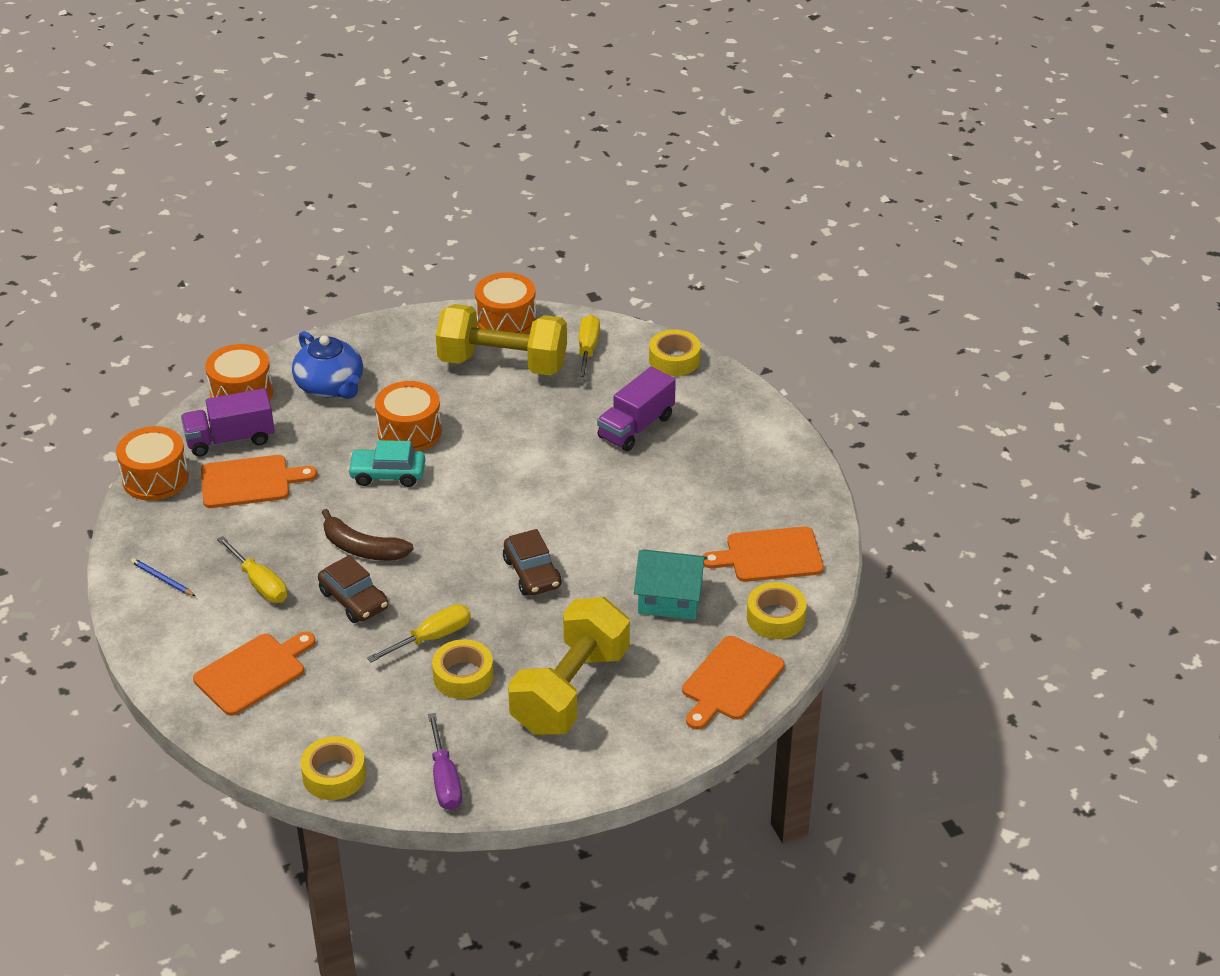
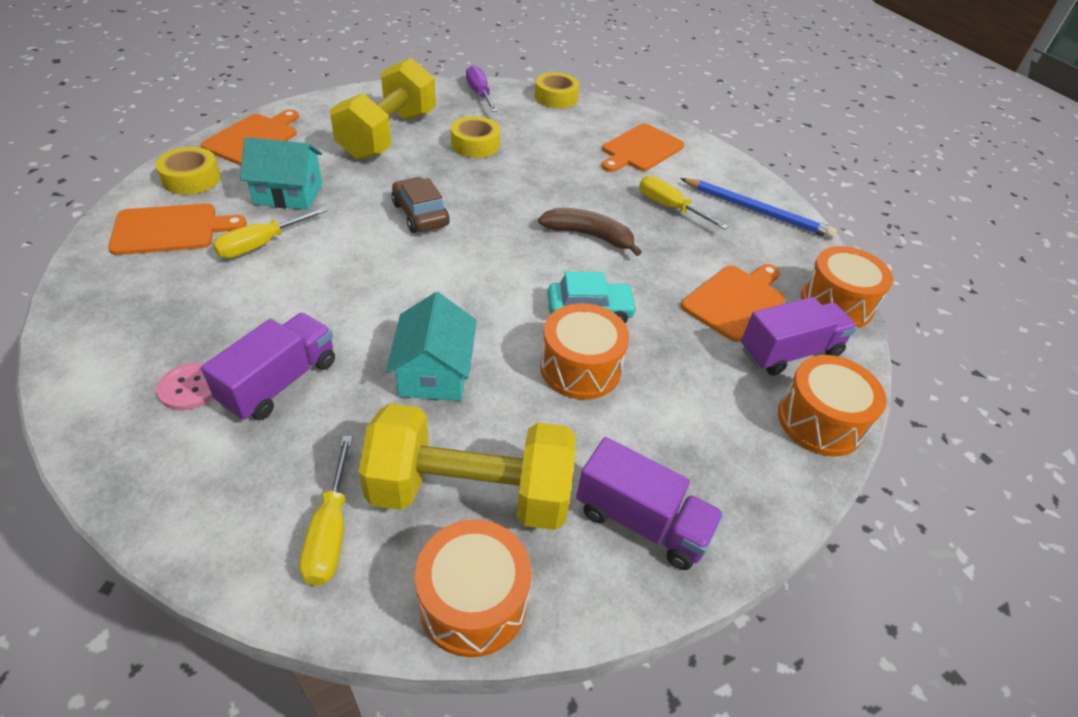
camera: 170 degrees right, 5 degrees up
(162, 579) = (757, 211): blue pencil -> blue pencil, size x2.06
(250, 482) = (735, 301): orange cutting board -> orange cutting board turned 150 degrees clockwise
(330, 386) = (710, 438): blue teapot -> none
(354, 600) = (581, 195): brown car -> none
(398, 347) = (641, 521): none -> purple truck
(432, 638) = (506, 168): yellow screwdriver -> yellow screwdriver (261, 244)
(523, 431) = (434, 372): none -> turquoise house
(674, 360) = (185, 515): yellow tape -> none
(698, 425) = (189, 388): none -> pink button

